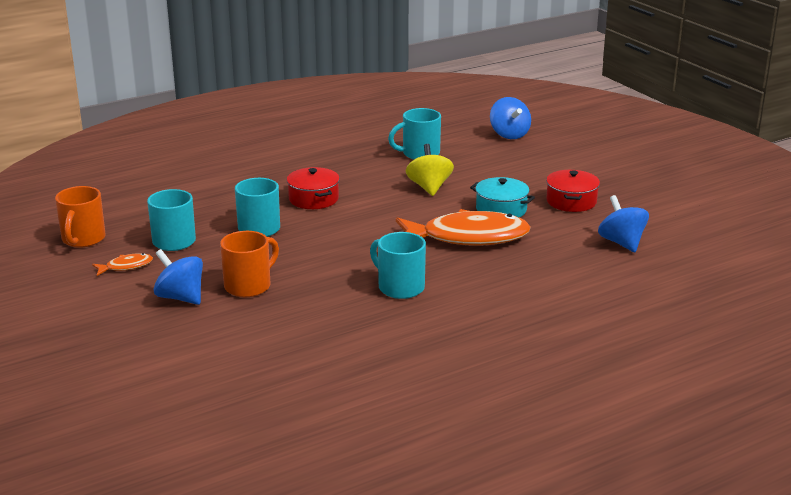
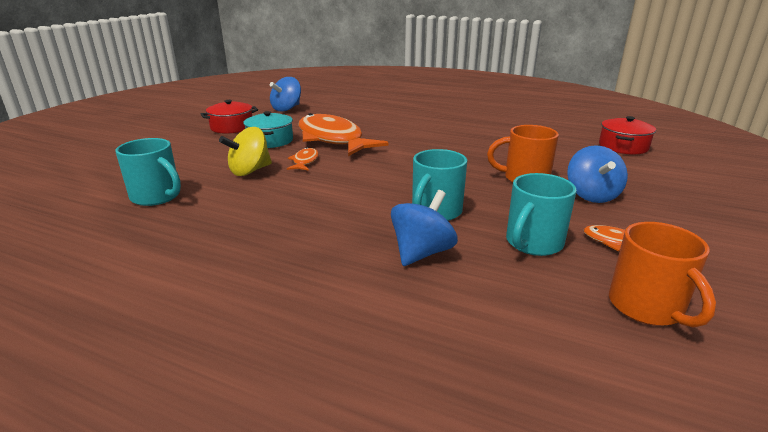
camera: 125 degrees left, 0 degrees up
(83, 239) = (647, 308): orange mug -> orange mug turned 105 degrees clockwise
(313, 199) = (335, 210): red pot -> red pot (623, 147)
(399, 287) = (434, 139): turquoise mug -> none
(422, 211) = (304, 161): none -> orange fish
(509, 134) = (72, 172): blue spinning top -> blue spinning top (421, 253)

